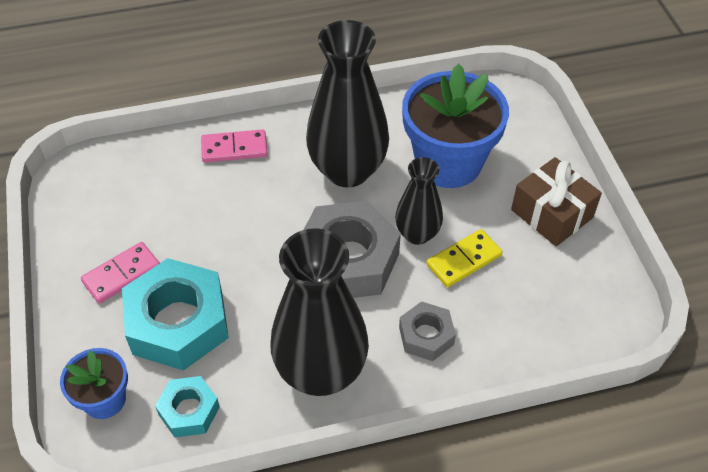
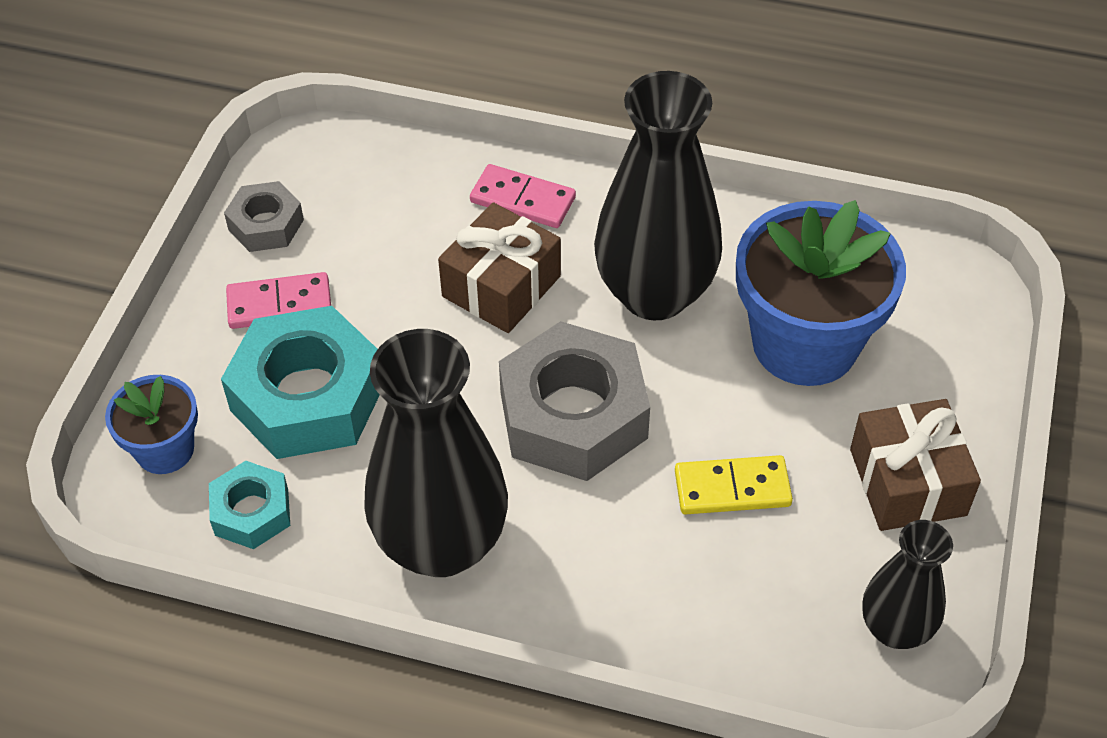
camera: 30 degrees right, 0 degrees up
(255, 204) = (501, 286): none -> brown gift
(417, 234) = (691, 423): black vase -> black vase (895, 629)
(426, 336) = (609, 565): grey nut -> grey nut (266, 225)

